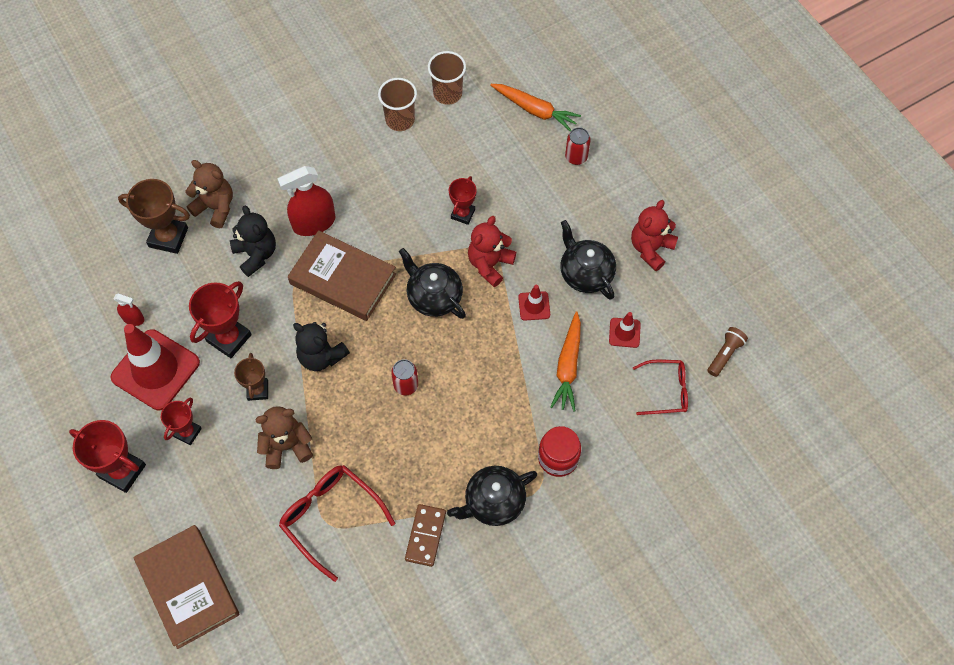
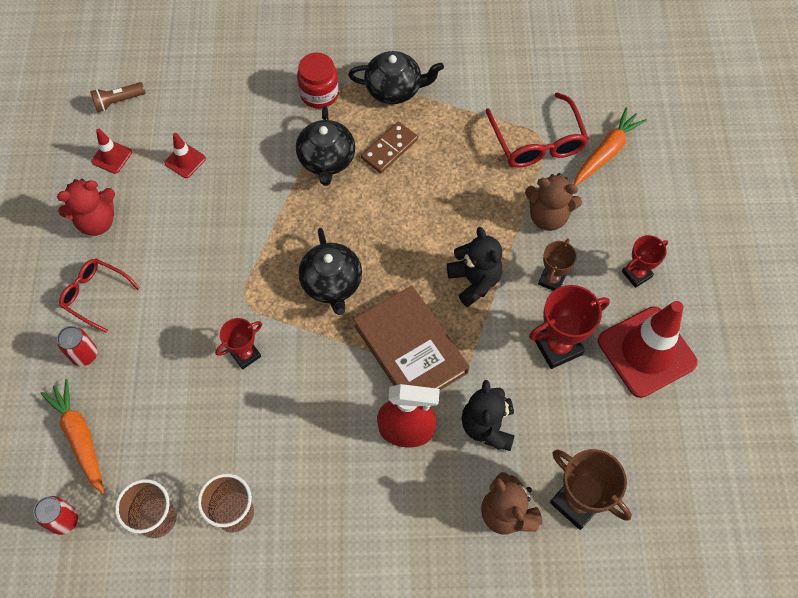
camera: 150 degrees left, 0 degrees up
(122, 471) = (712, 269): red trophy -> none
(133, 319) = (651, 420): red spray bottle -> none
(188, 588) = (684, 147): brown book -> none
(406, 385) = (410, 214): red can -> red can (64, 520)
(425, 536) = (465, 92): brown domino -> brown domino (389, 149)
(490, 264) = (256, 286): red teddy bear -> none
(534, 306) = (245, 225): red traffic cone -> red traffic cone (112, 157)
(568, 366) = (256, 158): orange carrot -> orange carrot (606, 152)
(585, 273) = (175, 230): black teapot -> black teapot (327, 159)
(666, 390) = (191, 99): red glasses -> red glasses (95, 295)

